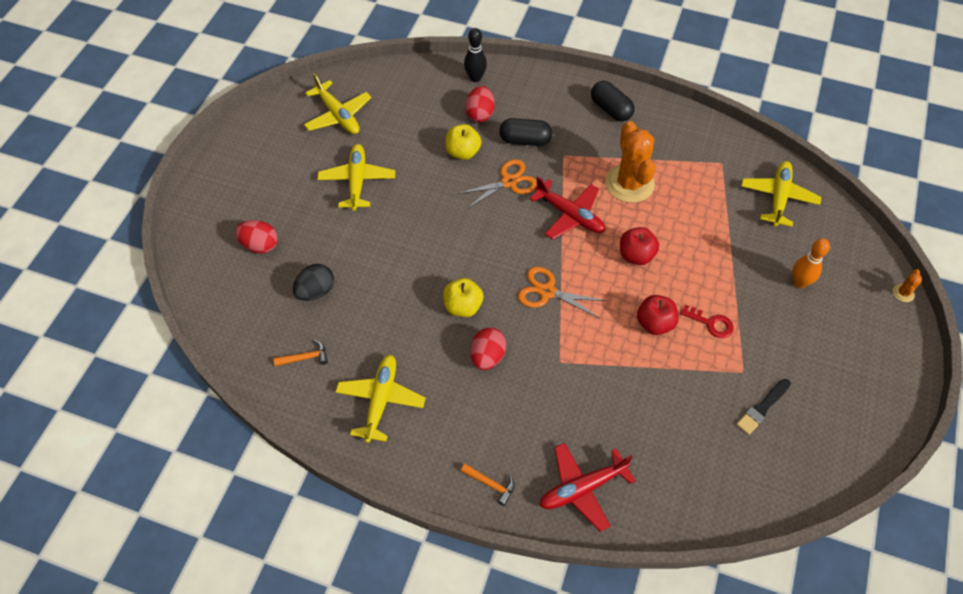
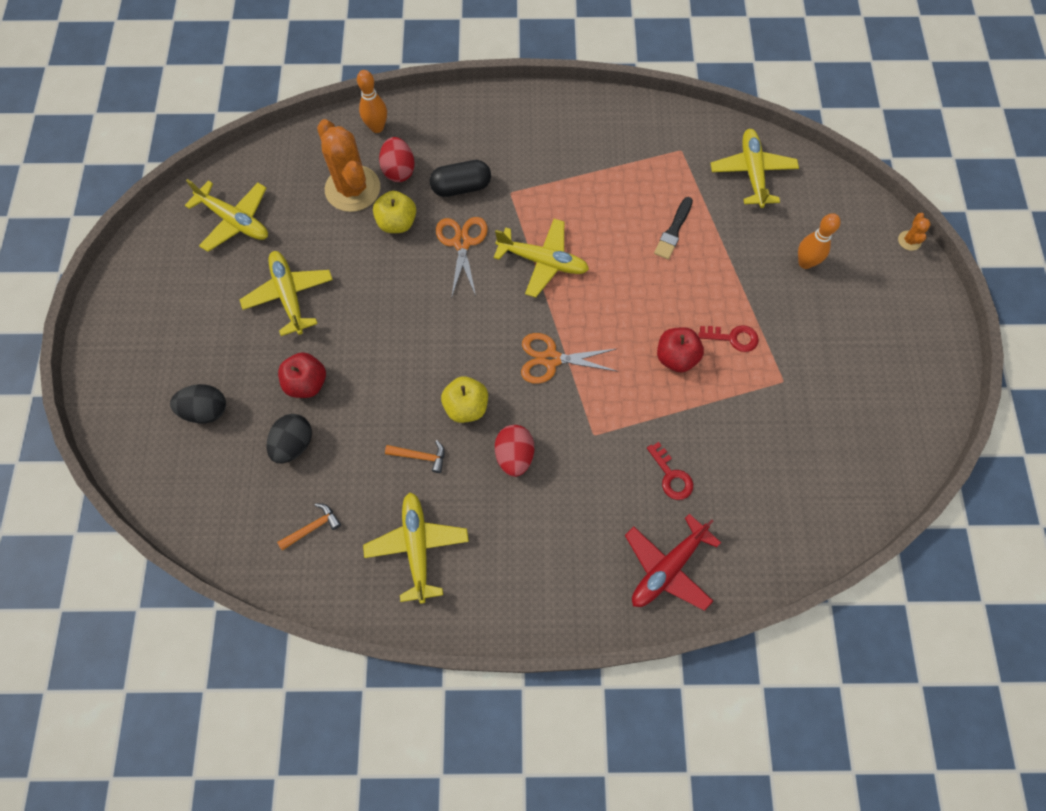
camera: 20 degrees left, 10 degrees up
(260, 245) = (206, 410): red egg -> black egg
(475, 78) = (377, 127): black bowling pin -> orange bowling pin
(491, 484) = (572, 599): orange hammer -> orange hammer (420, 456)
(509, 182) = (462, 243): orange scissors -> orange scissors turned 45 degrees counterclockwise
(570, 215) = (543, 261): red plane -> yellow plane
(610, 109) = (541, 122): black capsule -> none
(614, 416) = (671, 476): none -> red key
(629, 183) = (593, 204): orange cactus -> orange cactus (352, 189)
(636, 255) = (629, 286): red apple -> red apple (307, 383)
(762, 408) = (815, 414): black brush -> black brush (673, 231)

